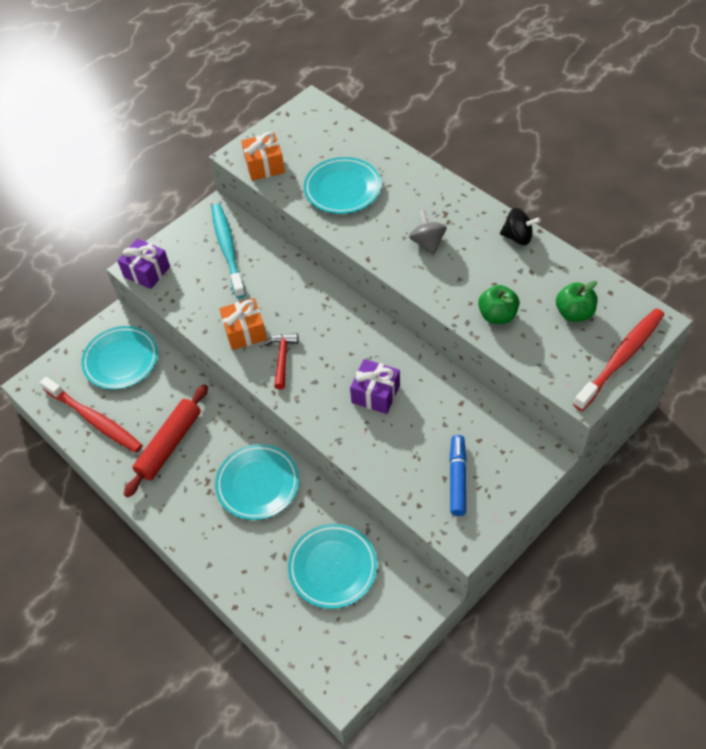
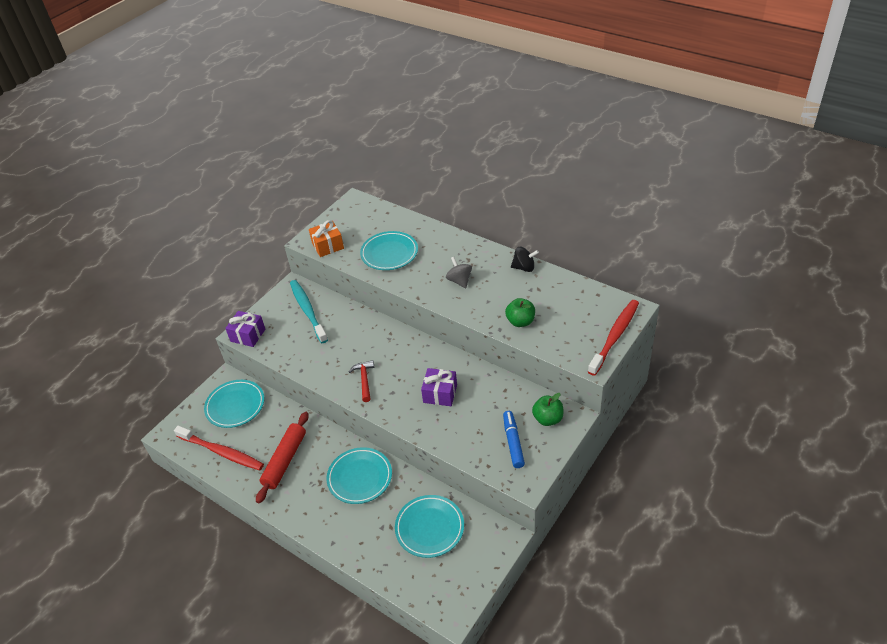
camera: 10 degrees left, 10 degrees down
(245, 332) = (332, 366): orange gift -> none
(574, 313) = (575, 312): green apple -> green apple (548, 419)

